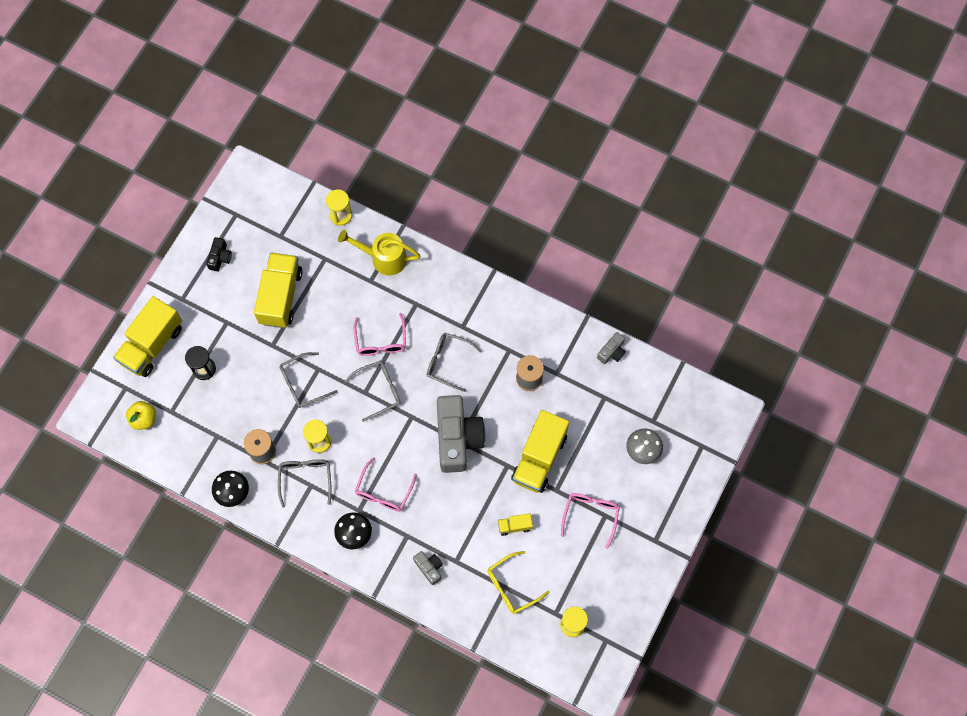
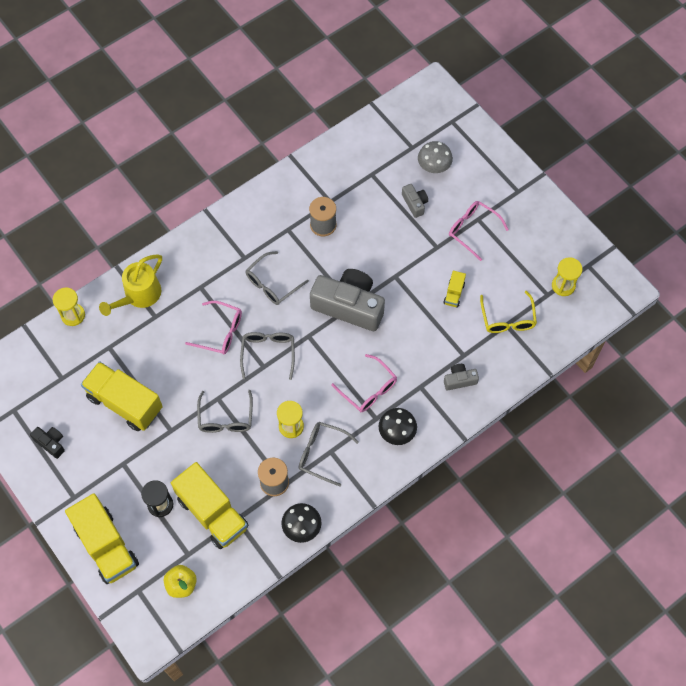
camera: 65 degrees left, 5 degrees down
(539, 458) = (401, 248): yellow truck -> yellow truck (212, 513)
(612, 352) = (333, 151): grey camera -> grey camera (415, 203)

